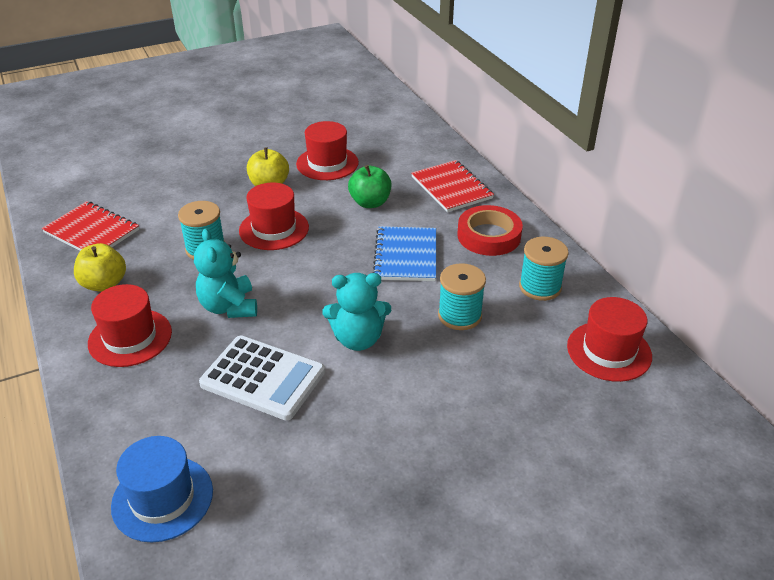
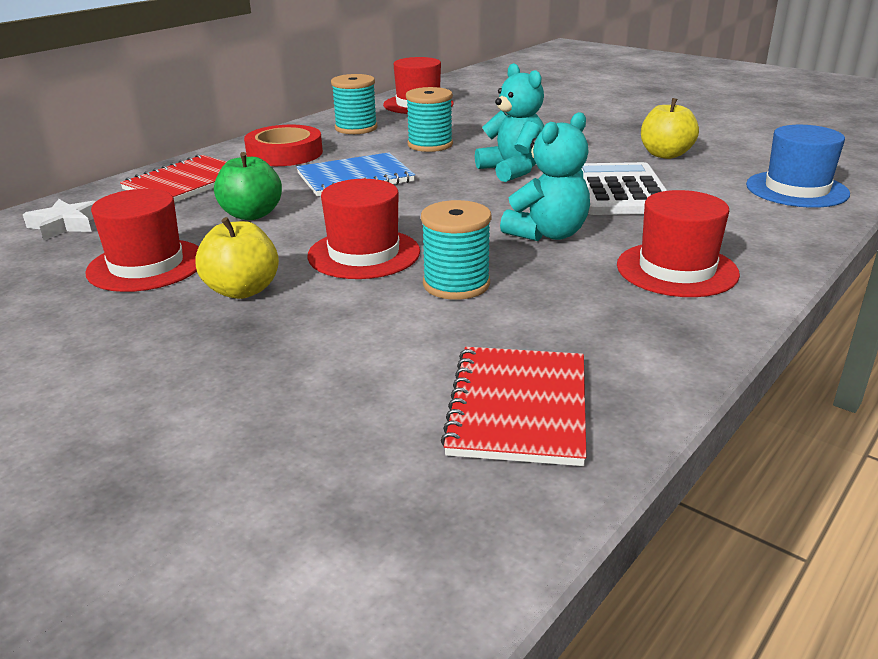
camera: 115 degrees left, 10 degrees down
(104, 284) = (621, 329): yellow apple -> yellow apple (665, 154)
(408, 145) = (65, 225): none -> white star

